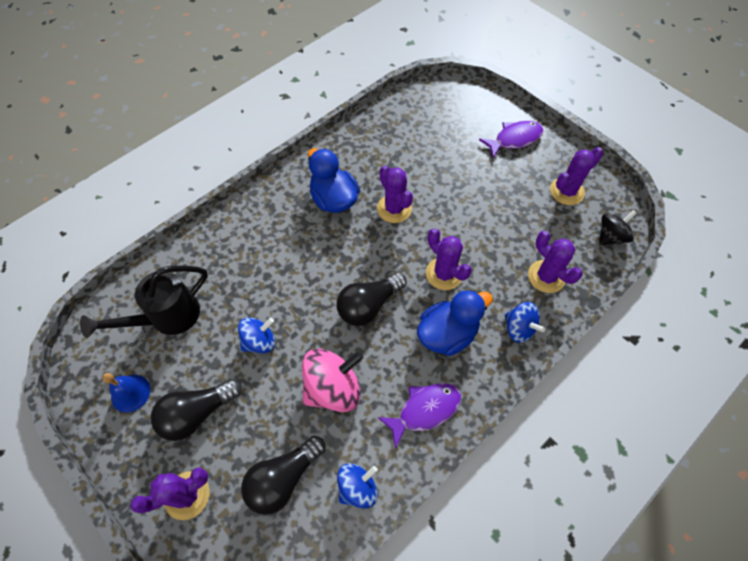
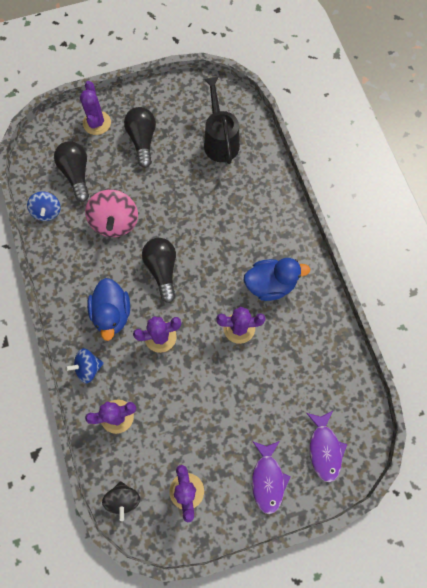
camera: 115 degrees right, 10 degrees up
(130, 393) = (176, 108): blue bell -> none
(259, 341) = (172, 190): blue spinning top -> none
(425, 410) = (69, 272): purple fish -> purple fish (324, 449)

